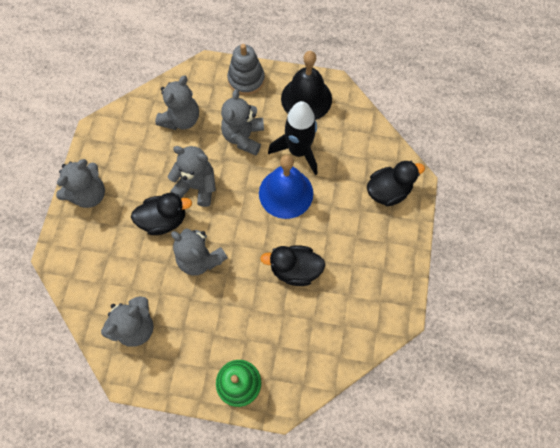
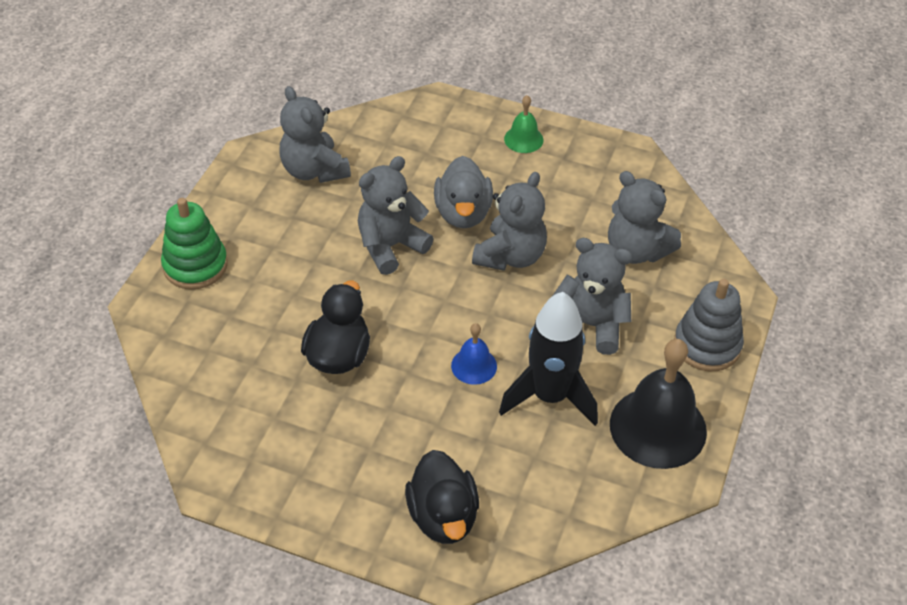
camera: 100 degrees right, 20 degrees down
(89, 194) = (523, 139): grey teddy bear -> green bell
(164, 220) = (463, 213): black duck -> grey duck
(286, 193) = (474, 366): blue bell -> blue bell, size x0.49

